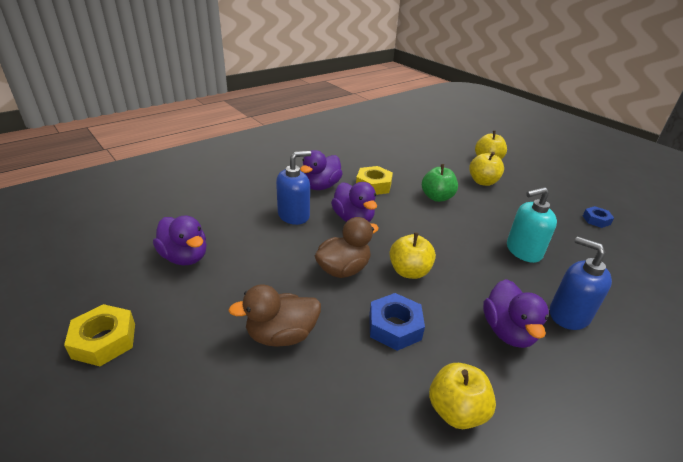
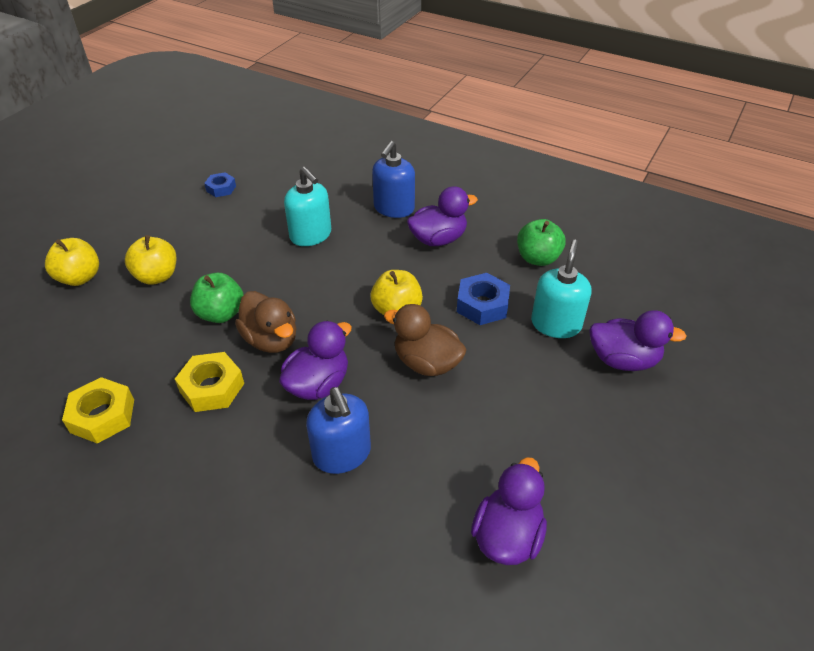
camera: 110 degrees left, 10 degrees up
(104, 340) = (671, 523): yellow nut -> yellow nut (102, 416)
(281, 335) = (550, 378): brown duck -> brown duck (271, 340)
(294, 215) = (342, 454): blue soap dispenser -> blue soap dispenser turned 150 degrees counterclockwise
(321, 186) = (240, 453): purple duck -> purple duck (623, 360)
(342, 373) = (556, 324): none -> turquoise soap dispenser
(456, 410) = (537, 258): yellow apple -> green apple

